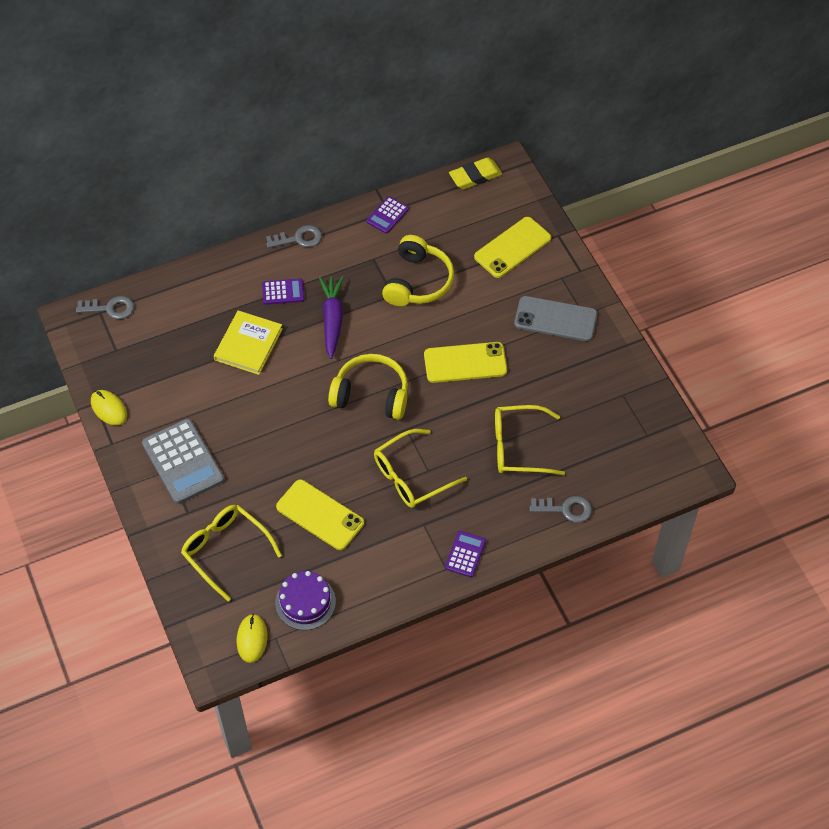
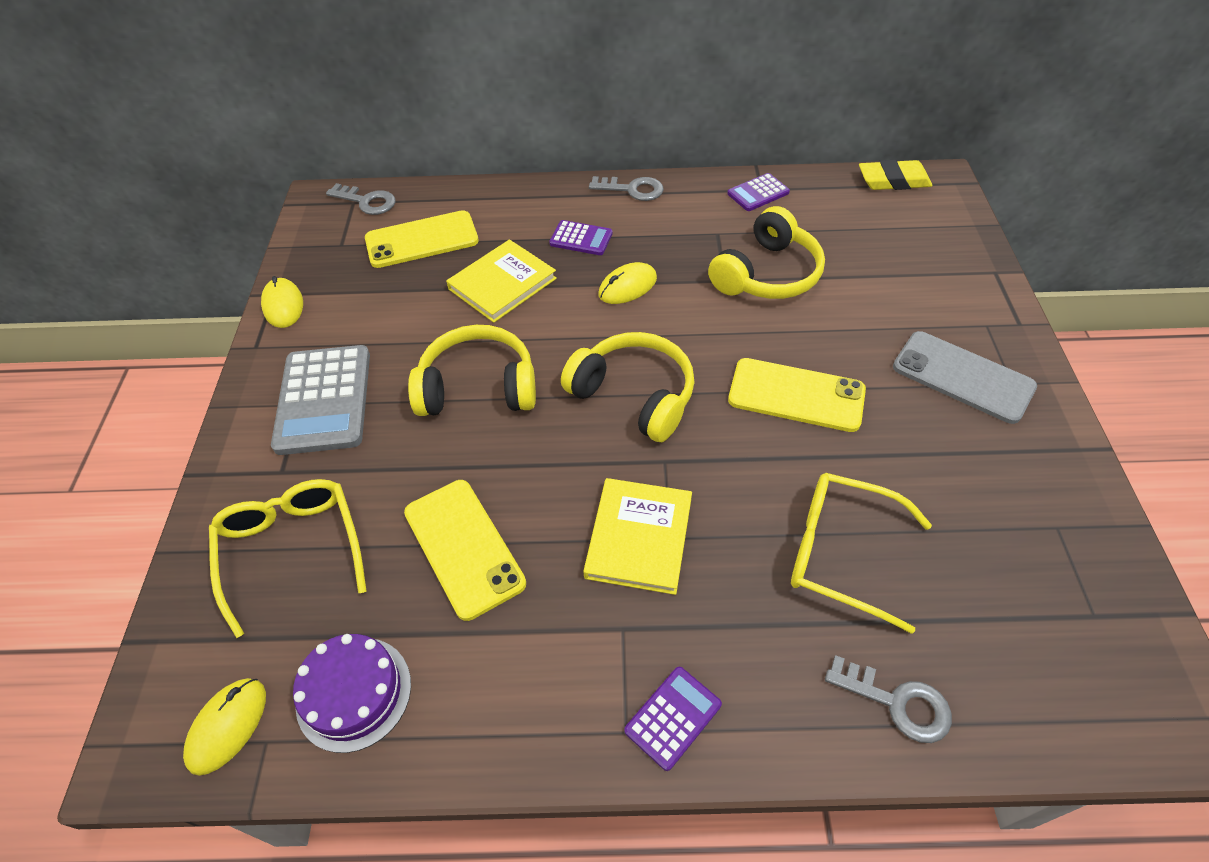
camera: 25 degrees right, 5 degrees down
(274, 421) = (478, 387): none -> yellow headphones
(332, 320) = (627, 286): purple carrot -> yellow mouse
(411, 476) = (639, 537): yellow glasses -> yellow book
(512, 247) = (921, 269): yellow phone -> yellow phone (422, 240)

